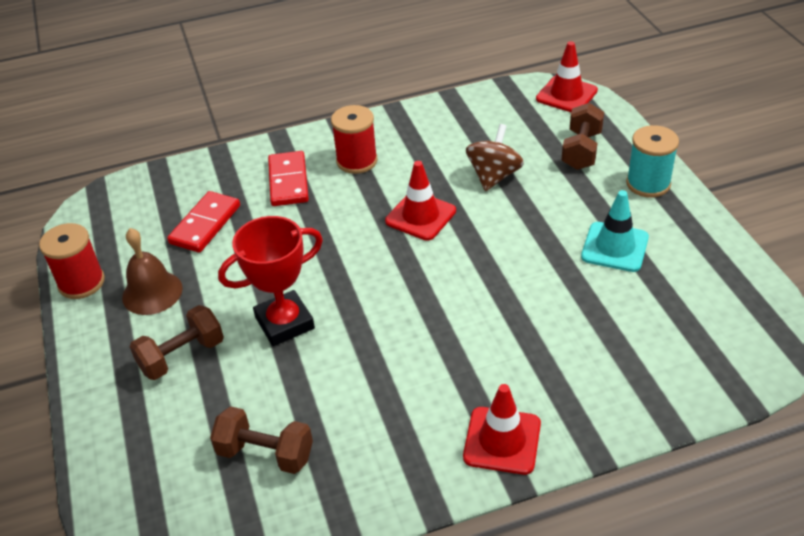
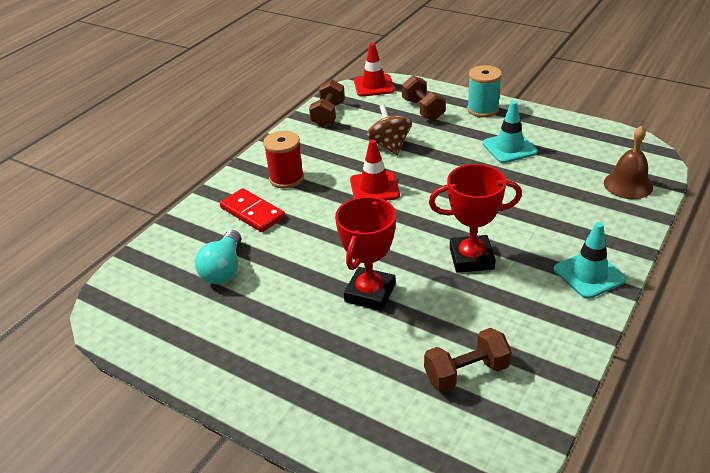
camera: 40 degrees left, 5 degrees down
(81, 283) = (170, 360): red spool -> none
(152, 292) = (242, 332): brown bell -> brown bell (628, 185)
(182, 356) = (324, 356): brown dumbbell -> brown dumbbell (328, 115)
(205, 224) = (224, 269): red domino -> turquoise light bulb
(413, 347) = (471, 258): none -> red trophy
(502, 440) = (589, 274): red traffic cone -> turquoise traffic cone

